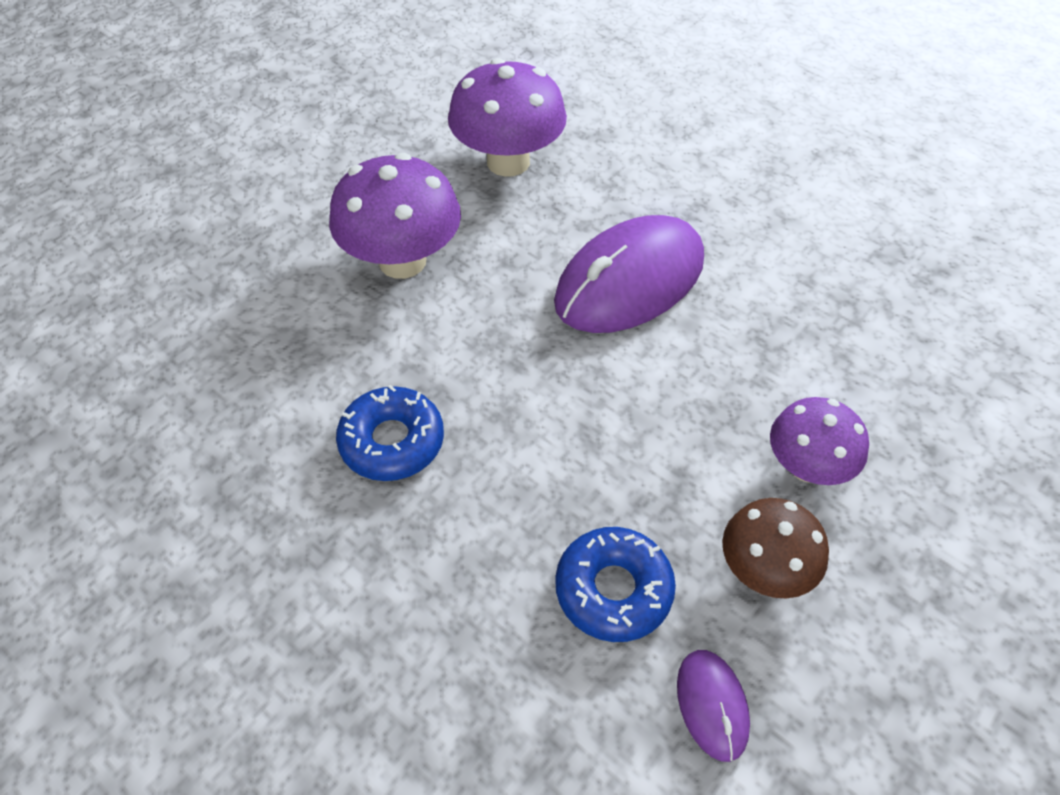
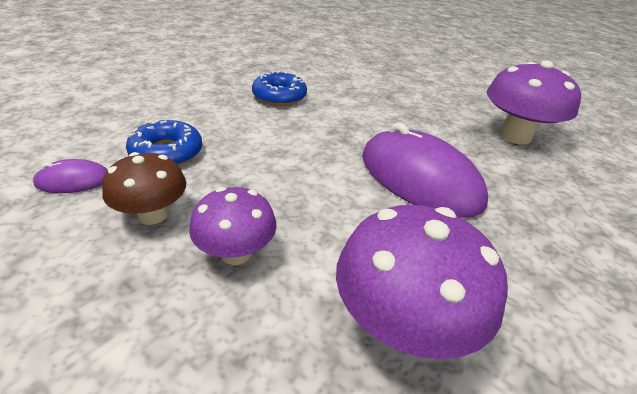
camera: 85 degrees right, 15 degrees down
(402, 261) = (405, 101): purple mushroom -> purple mushroom (401, 324)

